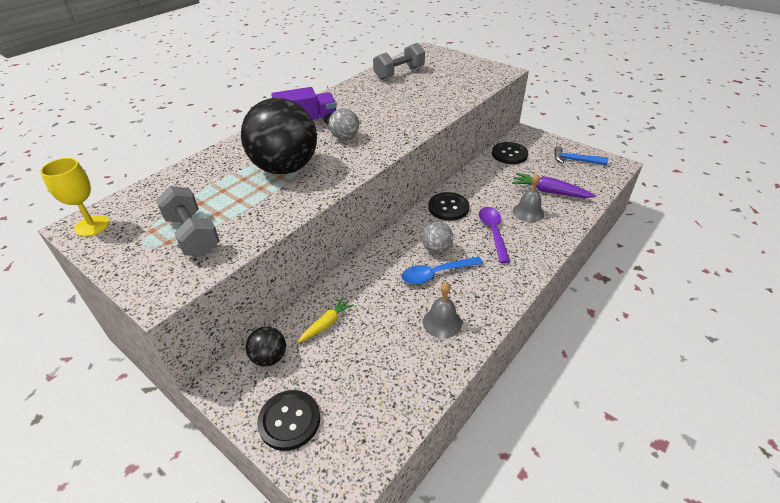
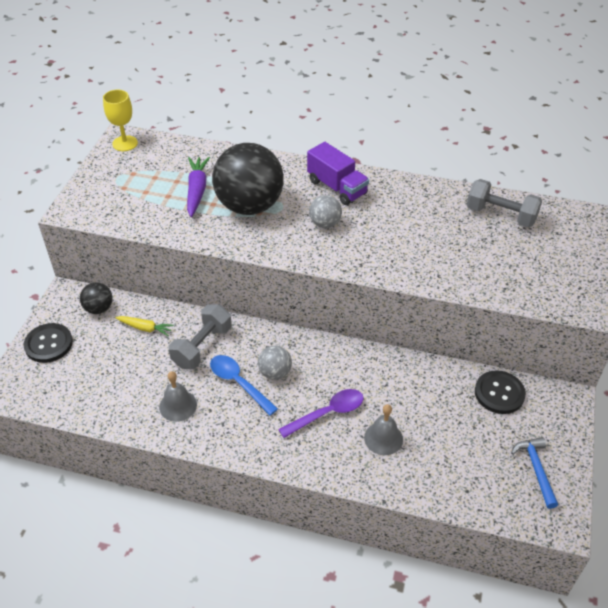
camera: 65 degrees right, 5 degrees up
(193, 235) = (136, 196): grey dumbbell -> grey dumbbell (202, 347)
(448, 207) = (349, 363): black button -> none
(549, 192) = (439, 452): purple carrot -> purple carrot (197, 190)

